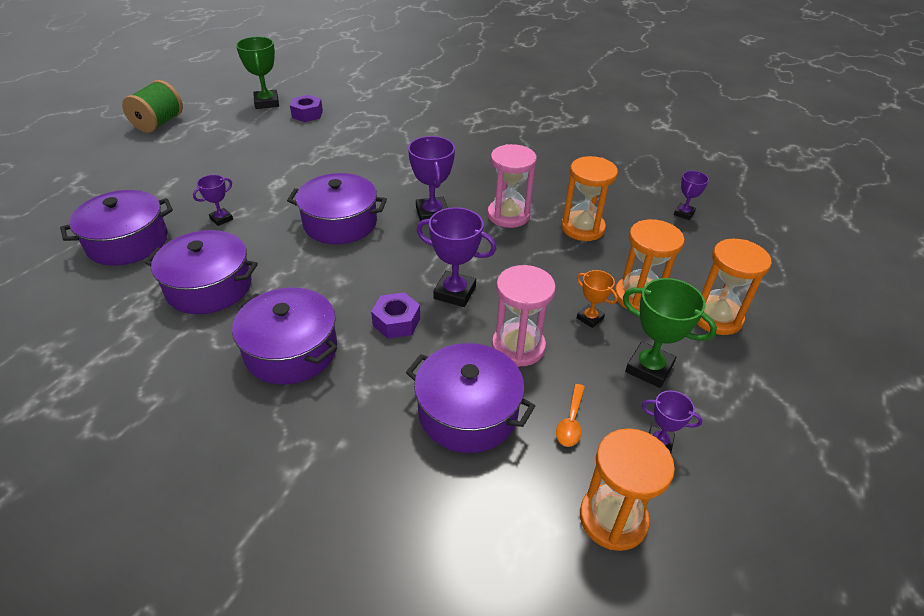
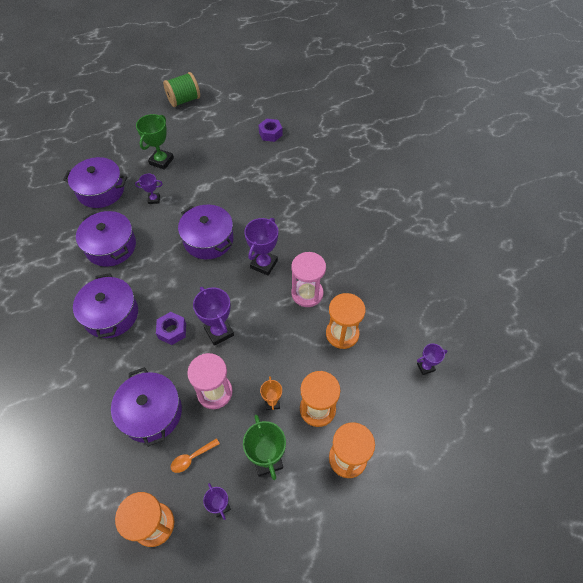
camera: 40 degrees right, 15 degrees up
(266, 103) = (256, 110): green trophy -> green trophy (161, 161)

